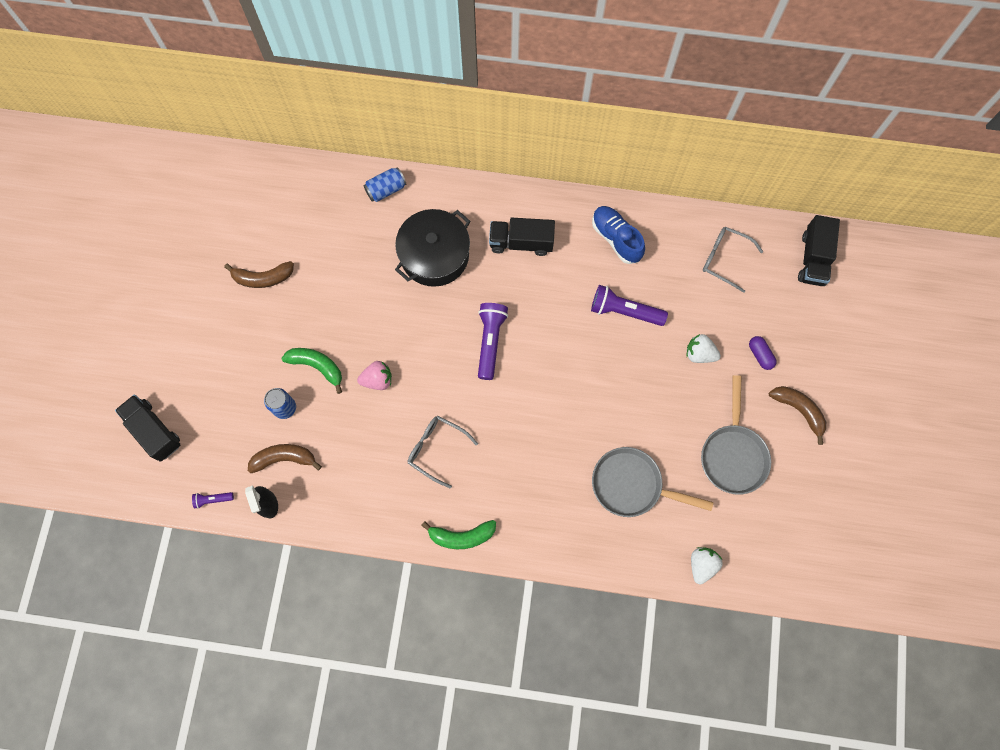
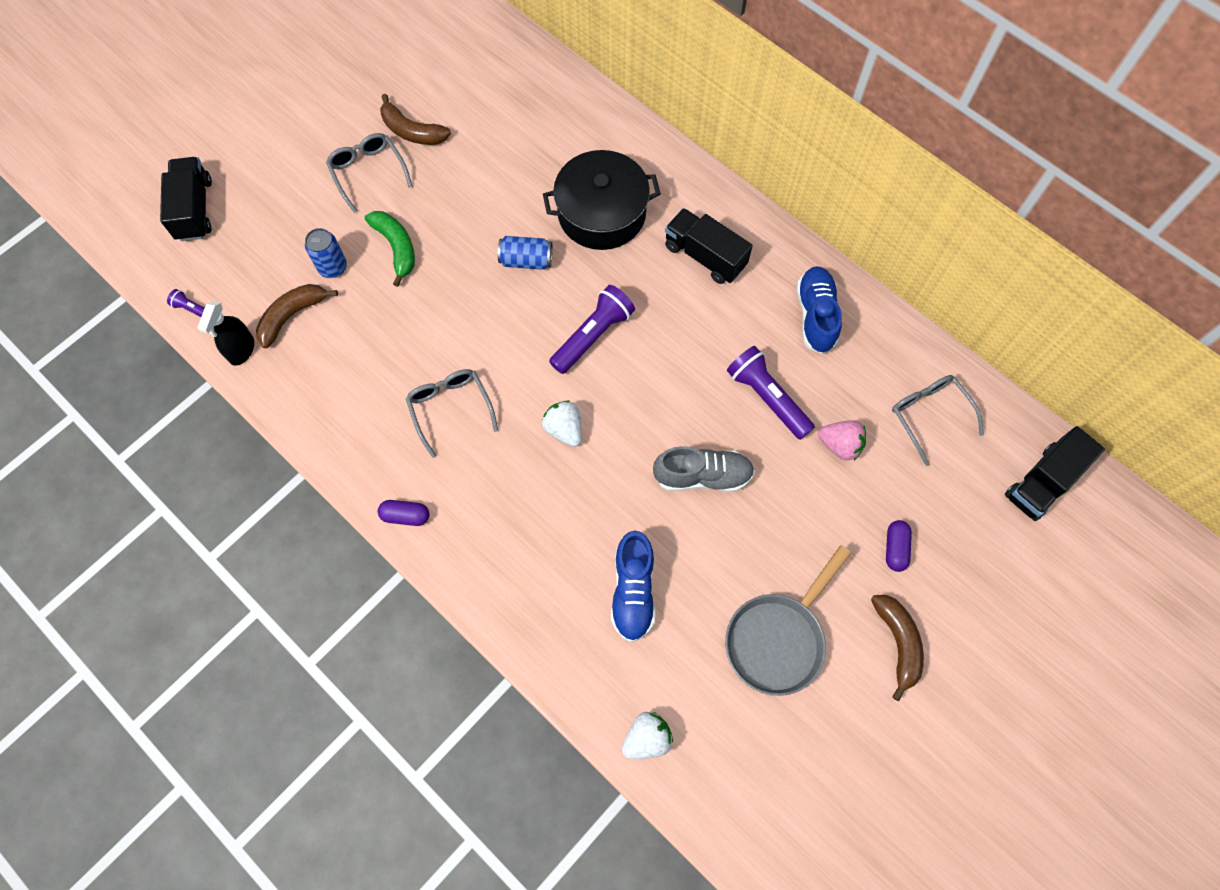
camera: 35 degrees right, 5 degrees down
(255, 326) = (368, 172): none -> grey glasses
(284, 459) = (292, 316): brown banana -> brown banana turned 75 degrees counterclockwise
(377, 380) = (445, 299): pink strawberry -> pink strawberry (840, 445)
(386, 189) = (601, 120): blue can -> blue can (526, 260)
(462, 536) = (405, 516): green banana -> purple capsule
(621, 386) = (702, 476): none -> grey shoe
(632, 485) = (633, 591): grey pan -> blue shoe
(699, 354) = (821, 499): white strawberry -> white strawberry (564, 429)

